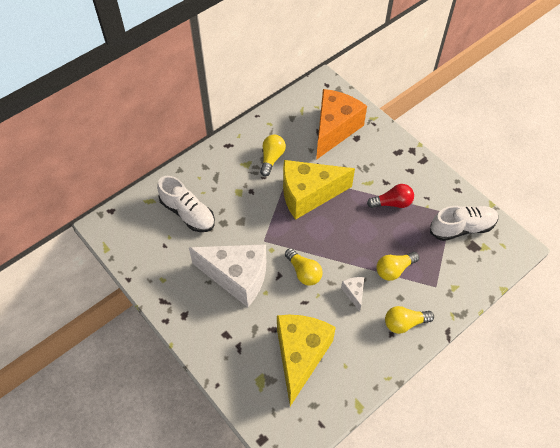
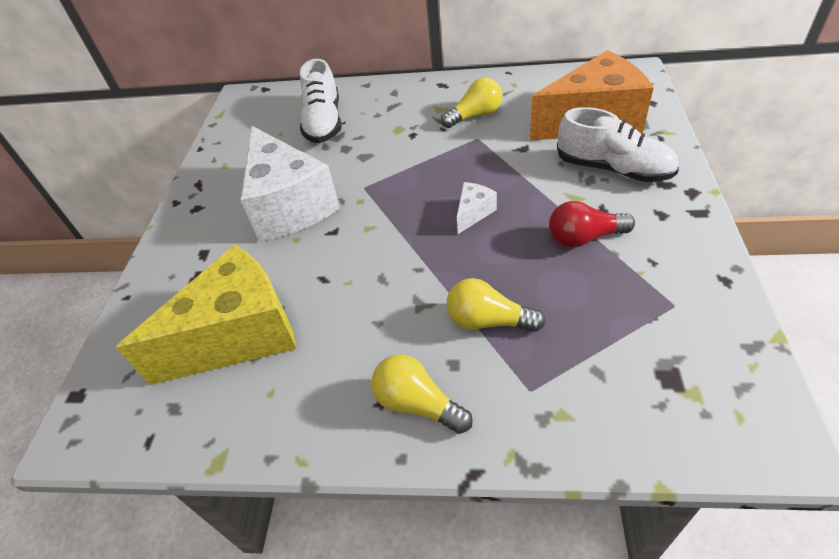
camera: 50 degrees right, 10 degrees down
(304, 272) = (364, 246): yellow light bulb -> none
(308, 195) = (474, 170): yellow cheese -> none
(354, 293) = (395, 311): white cheese -> white cheese (473, 213)
(392, 203) = (584, 238): red light bulb -> red light bulb turned 135 degrees clockwise
(462, 228) = (675, 337): white shoe -> white shoe (613, 169)

